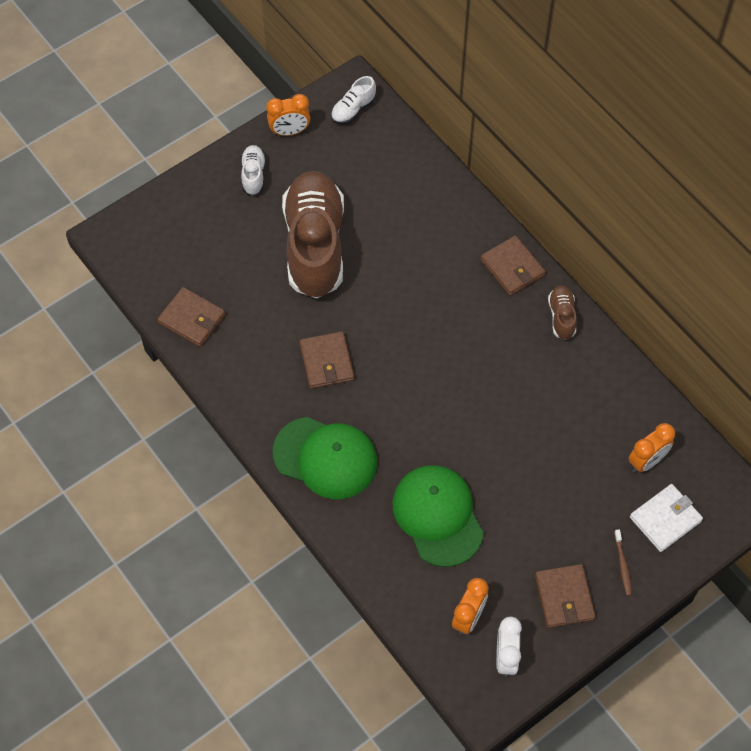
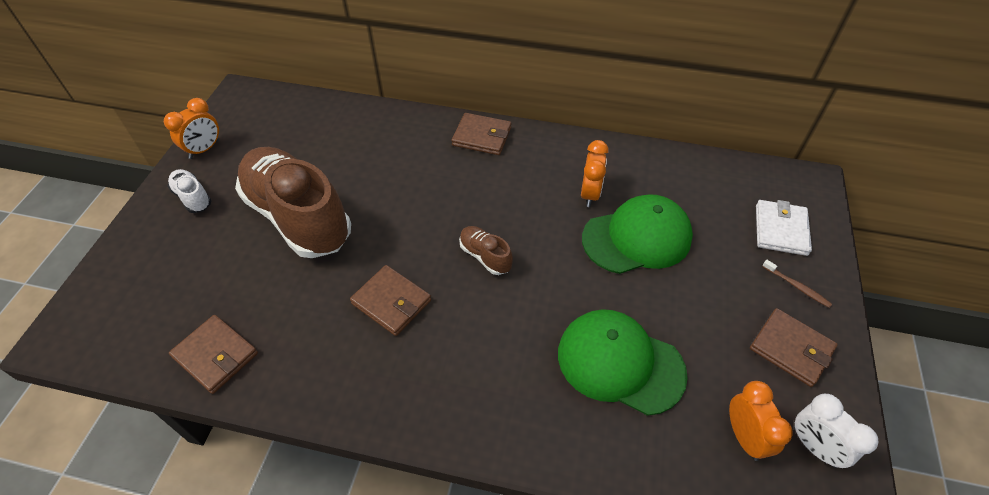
camera: 40 degrees left, 10 degrees down
(192, 319) = (216, 355): brown wallet -> brown wallet turned 45 degrees clockwise
(325, 458) = (468, 390): green cap -> green cap (637, 238)
(353, 110) = (252, 107): white shoe -> none
(561, 317) = (552, 146): brown shoe -> brown shoe (485, 256)
(646, 461) = (719, 199): orange clock -> orange clock (590, 194)

